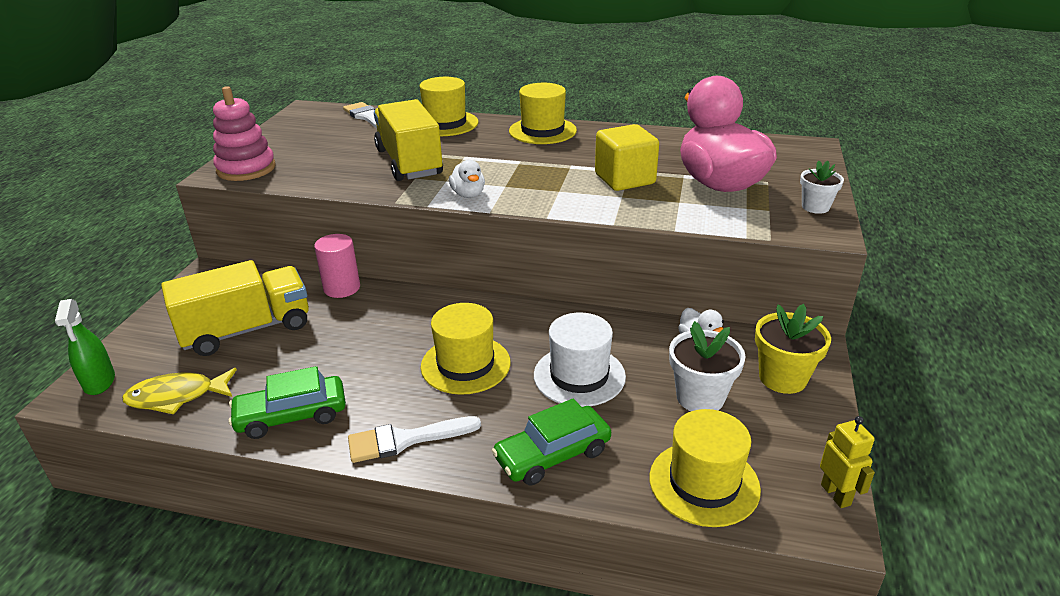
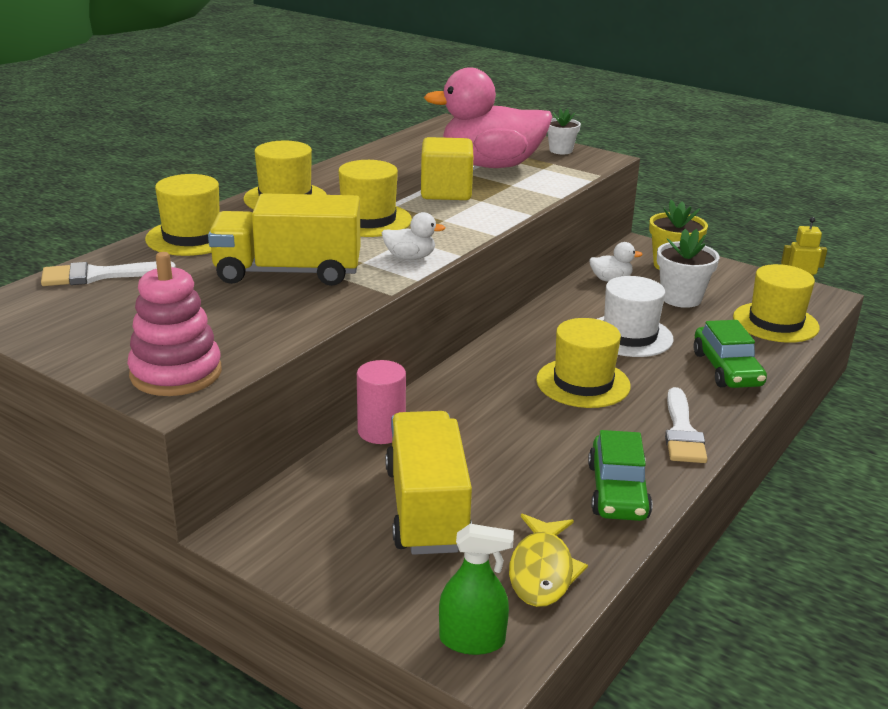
camera: 70 degrees left, 5 degrees down
(529, 165) = (368, 220): none -> yellow hat

